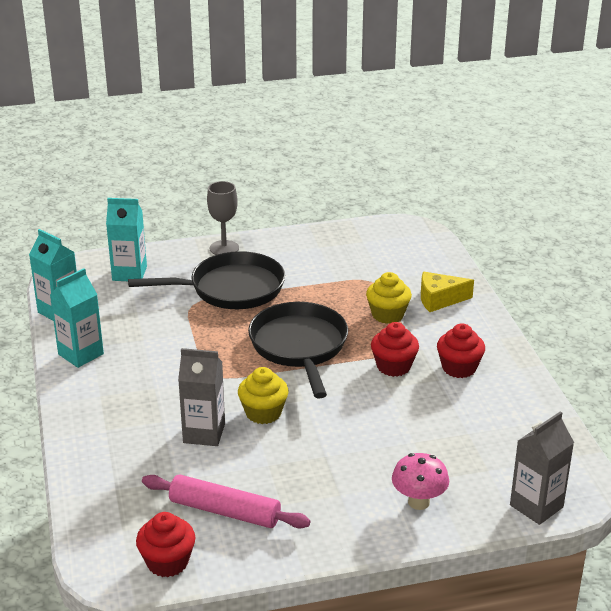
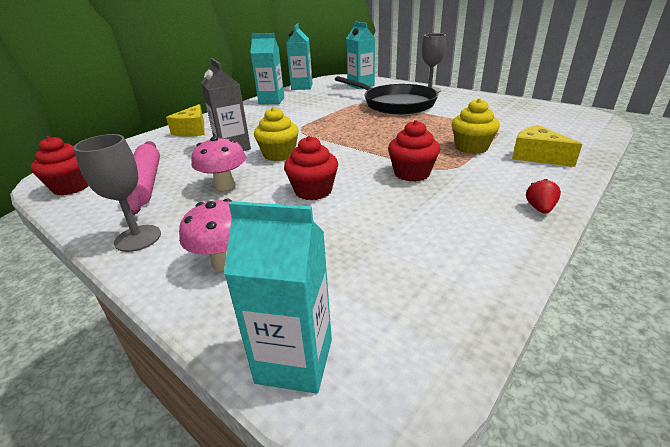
camera: 55 degrees right, 0 degrees up
(103, 444) = (192, 130): none -> yellow cheese
(292, 466) = (224, 185): none -> pink mushroom
(299, 347) = (373, 138): black pan -> none
(335, 536) = (138, 238): none -> grey goblet
(459, 368) = (466, 200): red cupcake -> red cupcake (313, 191)
(501, 349) = (539, 209): none -> red strawberry
(536, 506) = (294, 361): grey carton -> turquoise carton

